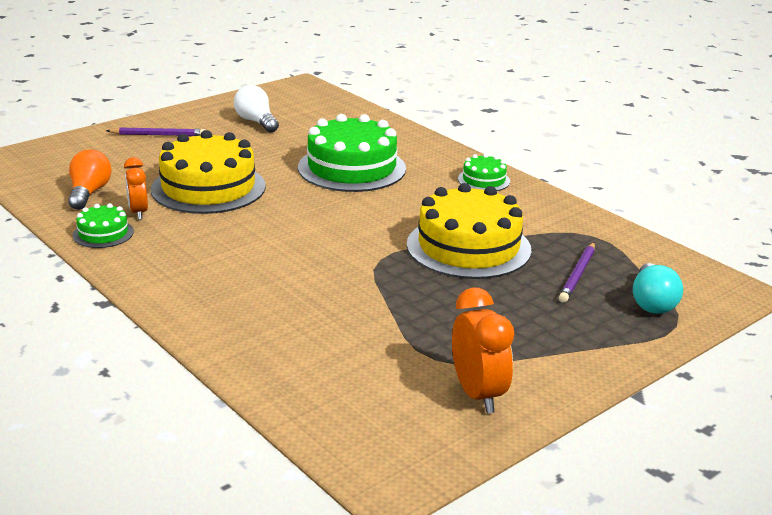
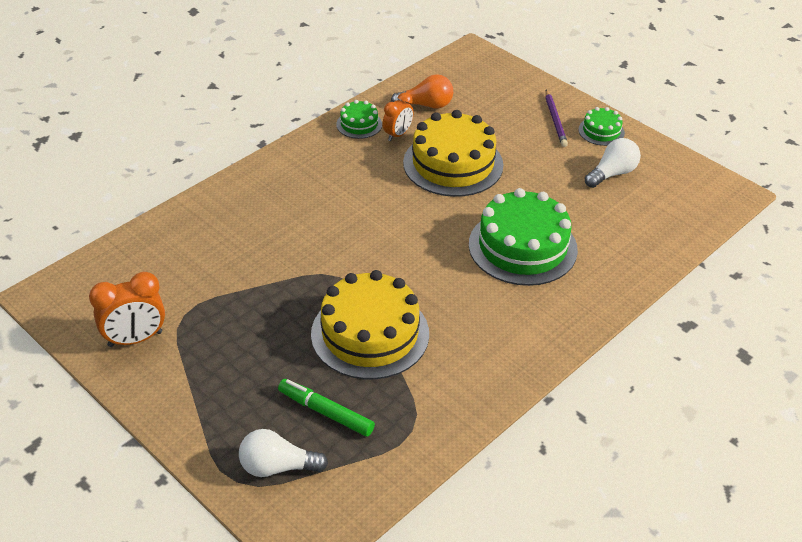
camera: 85 degrees right, 15 degrees up
(138, 212) = (397, 135): orange clock -> orange clock turned 150 degrees clockwise
(484, 180) = (524, 346): green cake -> green cake (601, 131)
(578, 274) = (326, 413): purple pencil -> green marker
(652, 302) = (277, 467): turquoise light bulb -> white light bulb

